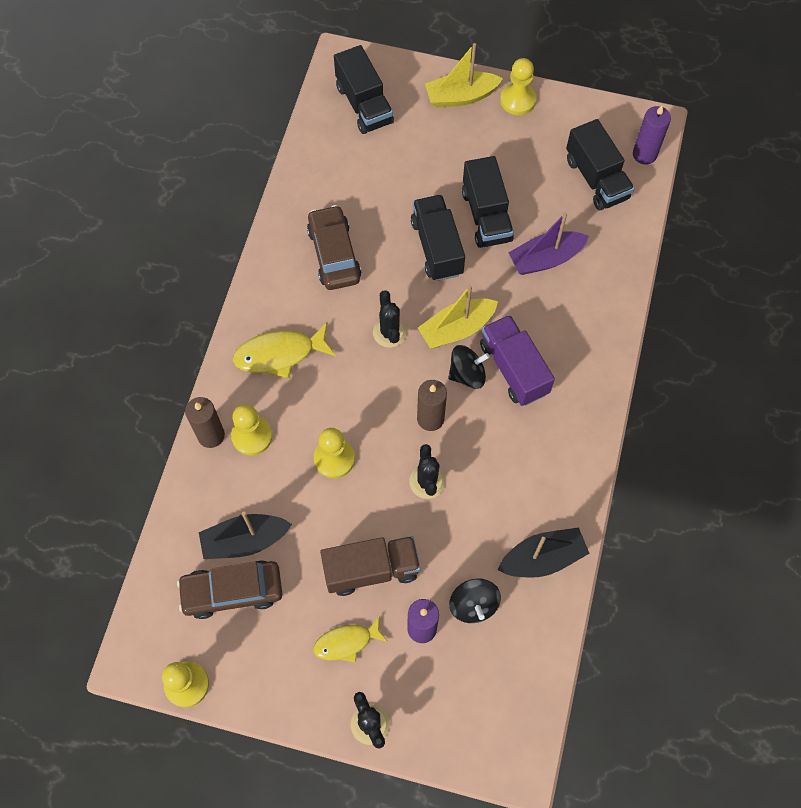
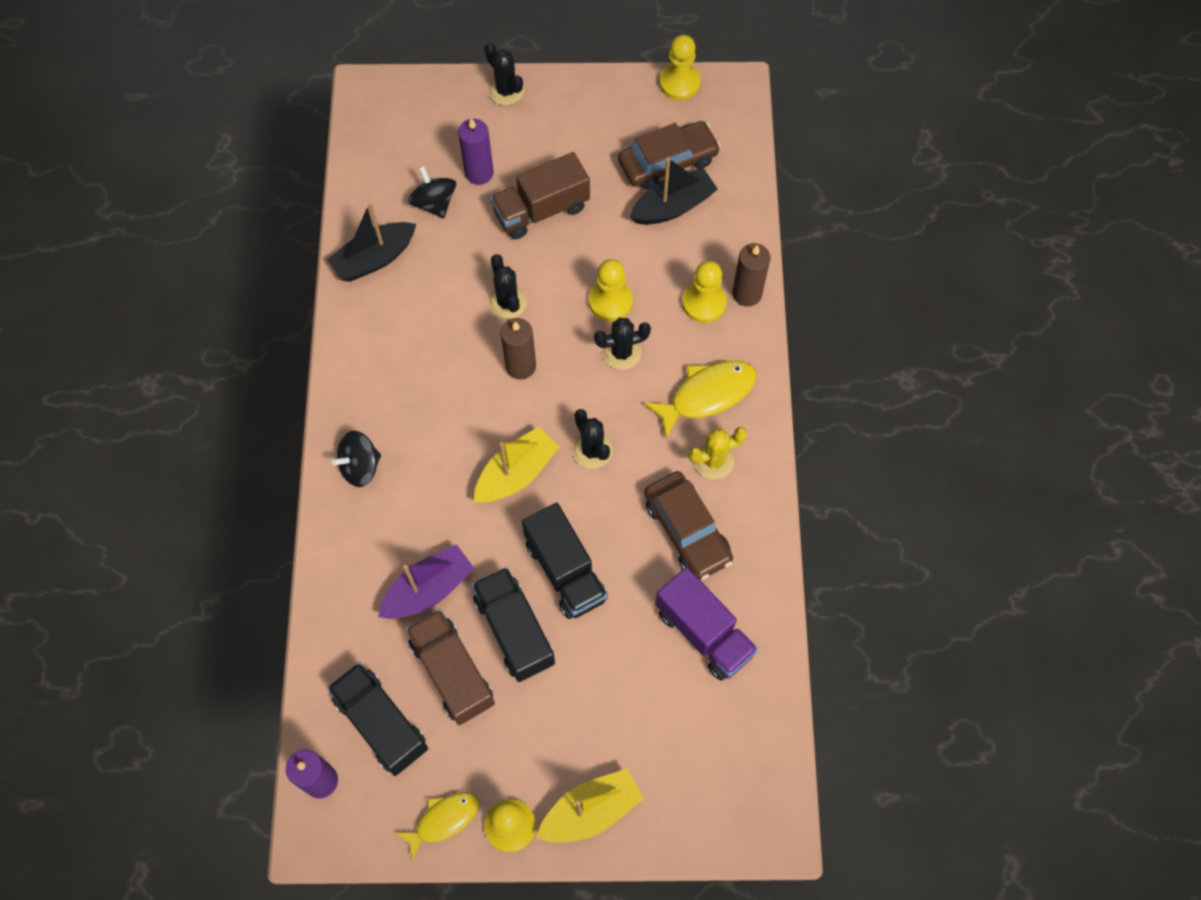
camera: 165 degrees right, 0 degrees up
(294, 300) = (714, 460): none -> yellow cactus
(339, 409) = (621, 352): none -> black cactus
(346, 642) = (546, 146): yellow fish -> yellow fish (443, 820)
(364, 104) = (720, 760): black truck -> none
(467, 374) = (492, 424): black spinning top -> black spinning top (360, 466)
(514, 369) = (441, 443): purple truck -> purple truck (704, 632)
(538, 199) = (452, 673): none -> brown truck

